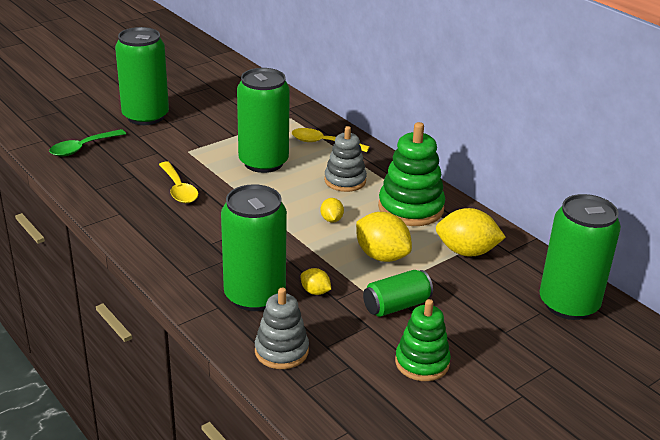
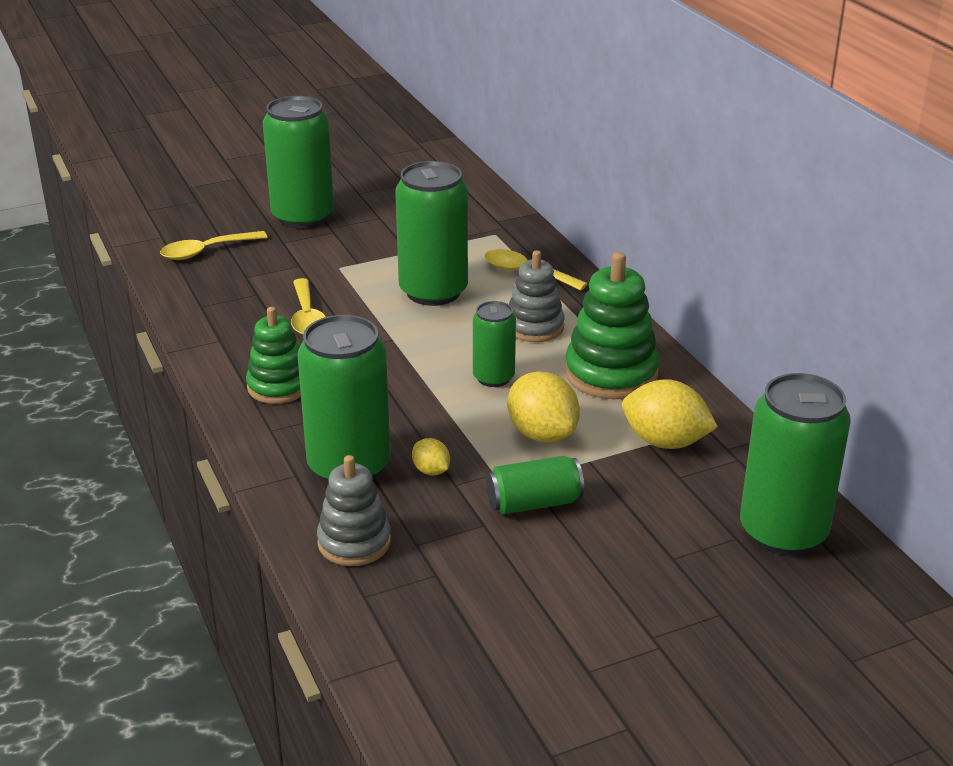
camera: 15 degrees right, 0 degrees up
(83, 148) = (206, 251): green spoon -> yellow spoon
(331, 219) = (493, 377): yellow lemon -> green can
(422, 363) = (536, 583): green stacking toy -> green stacking toy (278, 386)

